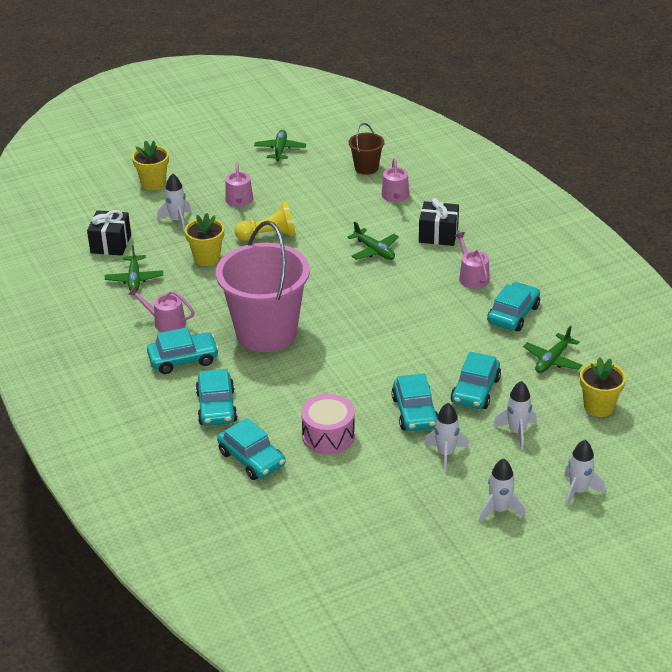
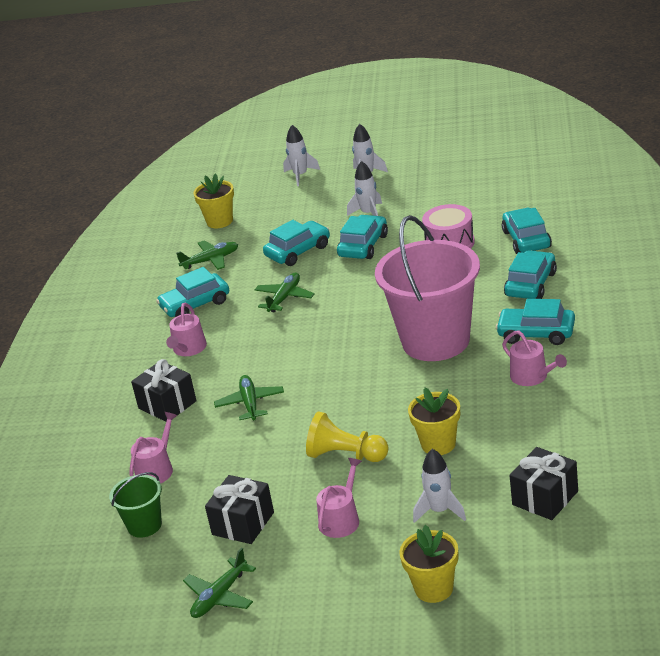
camera: 145 degrees left, 5 degrees down
(134, 279) = (540, 438): green plane -> green plane (284, 298)
(302, 184) = (243, 523): none -> black gift
(366, 168) = (144, 525): brown bucket -> green bucket
(517, 432) = (300, 217): white rocket -> none

